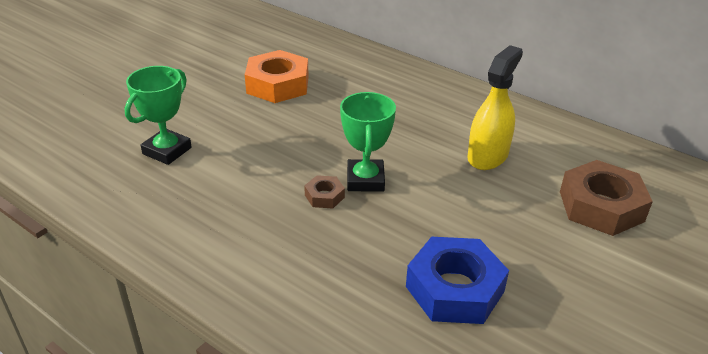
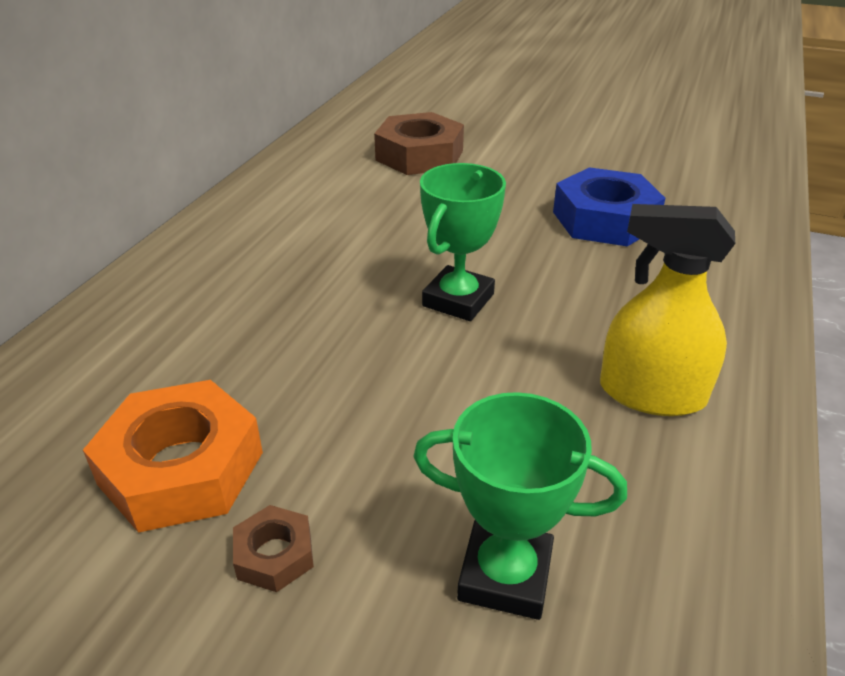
camera: 105 degrees left, 0 degrees up
(324, 196) = (516, 329): brown nut -> brown nut (274, 555)
(365, 180) = (458, 300): green trophy -> green trophy turned 45 degrees counterclockwise
(487, 156) = (356, 217): yellow spray bottle -> yellow spray bottle (651, 394)

